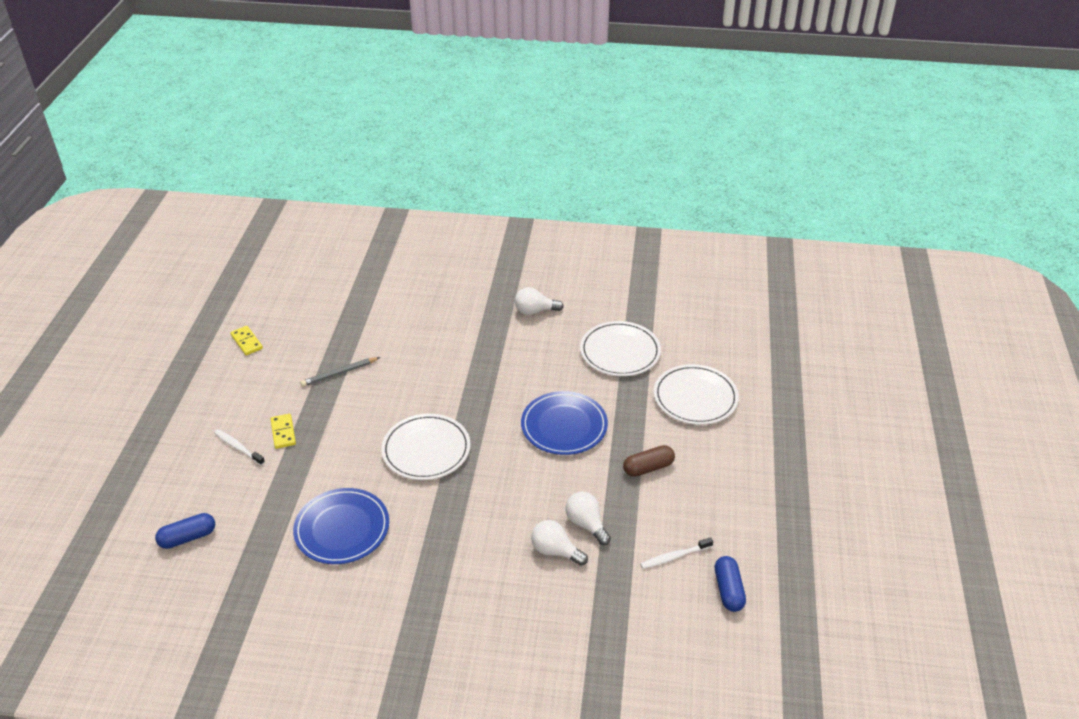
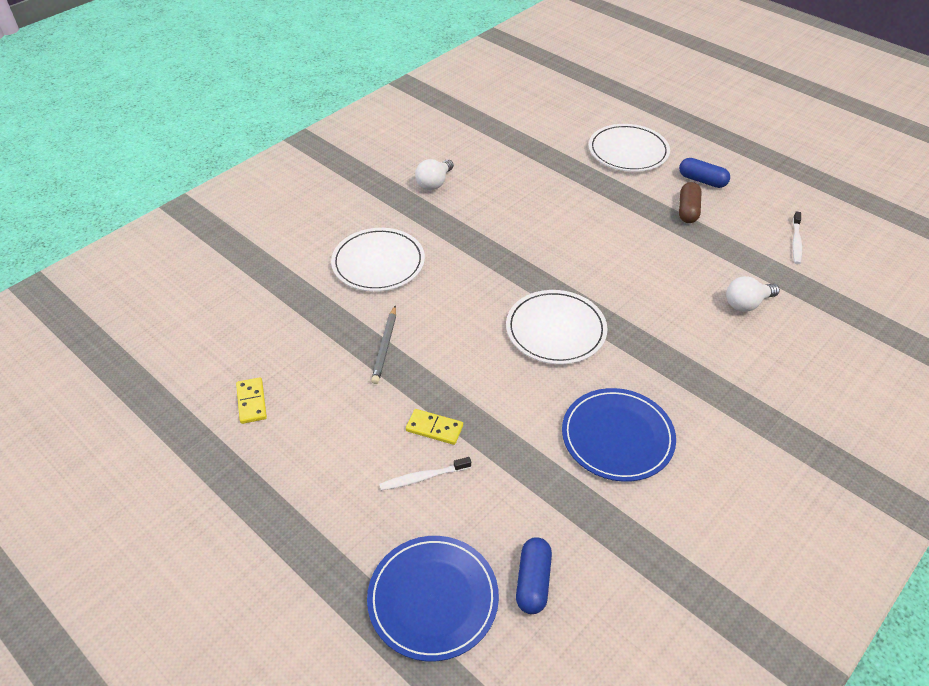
camera: 55 degrees left, 5 degrees up
(247, 342) = (252, 402): yellow domino -> yellow domino turned 75 degrees clockwise
(564, 426) = (599, 232): blue plate -> blue plate (433, 599)
(586, 524) = (727, 272): white light bulb -> none
(620, 351) = (537, 162): white plate -> white plate (378, 263)
(728, 590) = (847, 232): blue capsule -> blue capsule (702, 180)

